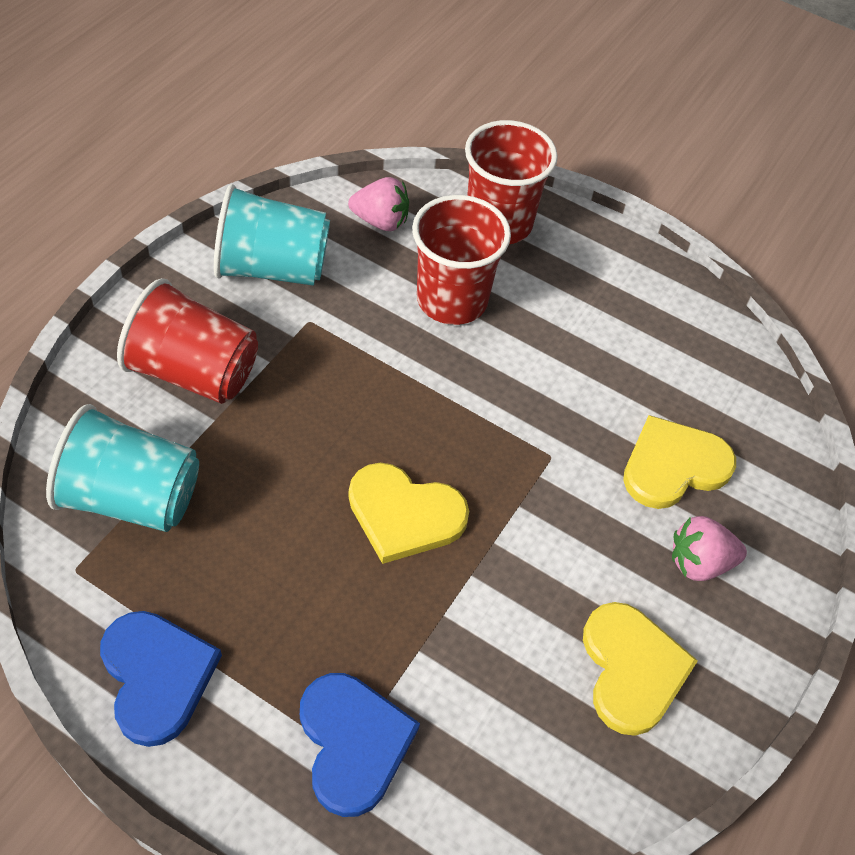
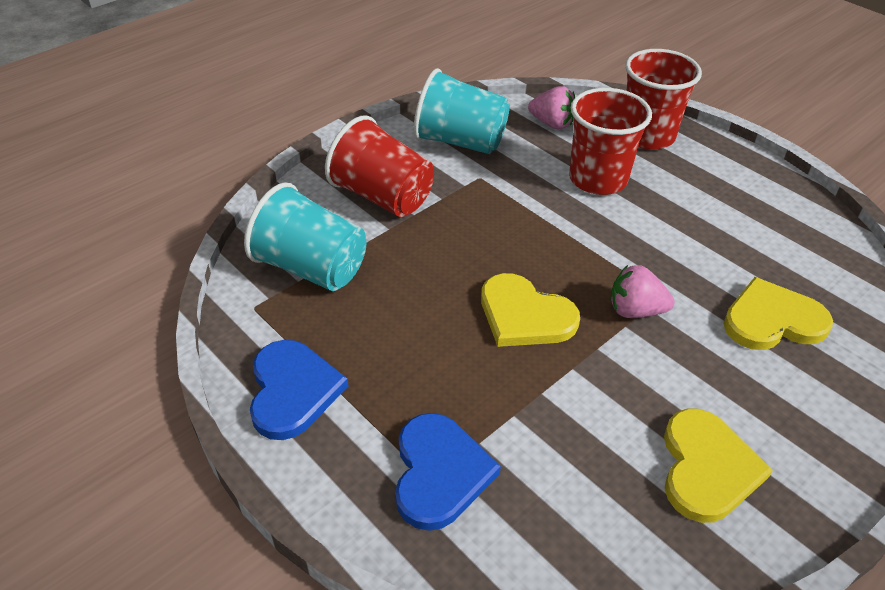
camera: 20 degrees right, 10 degrees down
(699, 562) = (786, 397): pink strawberry -> pink strawberry (635, 310)

